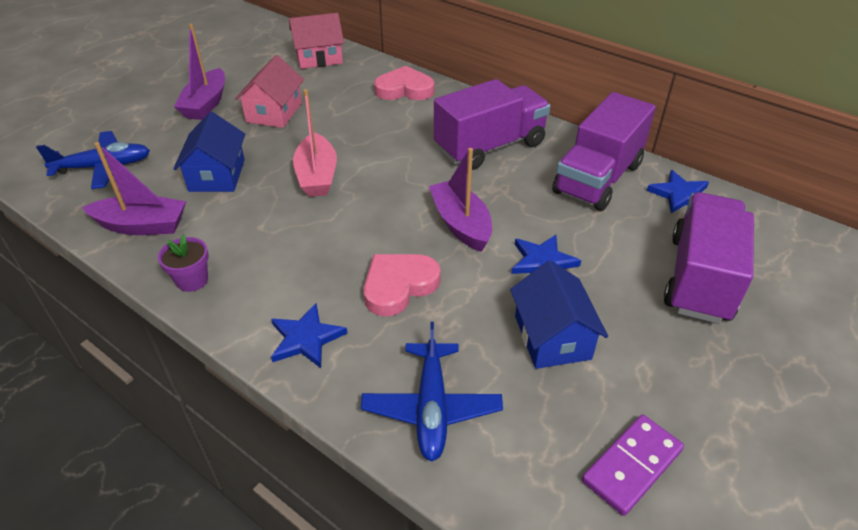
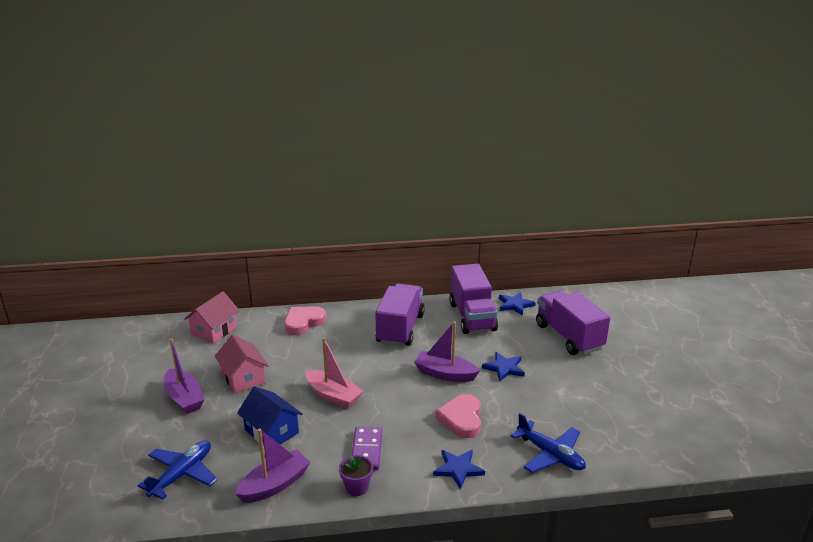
camera: 45 degrees left, 15 degrees down
(552, 337) = (552, 396): blue house -> none
(631, 465) = (639, 421): purple domino -> purple domino (366, 450)

